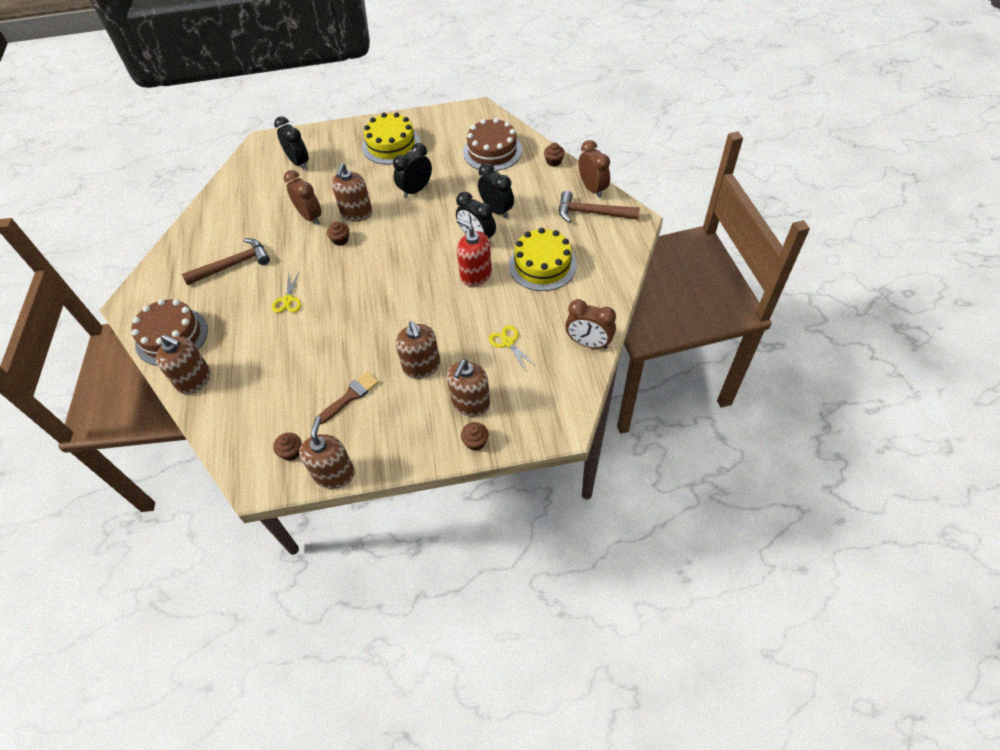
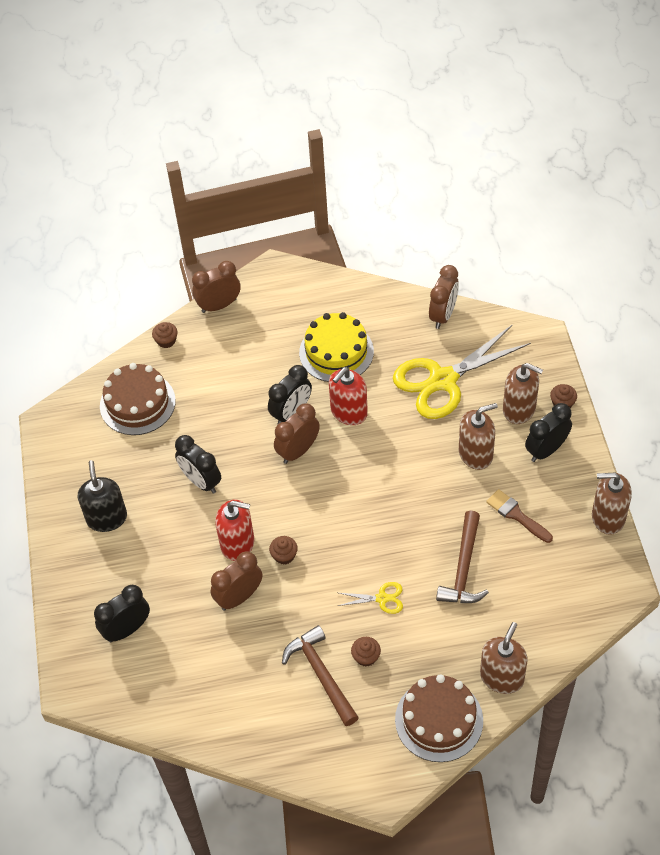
camera: 90 degrees left, 0 degrees up
(291, 452) = (587, 559): brown cupcake -> brown cupcake (366, 657)
(356, 213) = (237, 543): brown soap dispenser -> red soap dispenser
(391, 145) = (107, 518): yellow cake -> black soap dispenser
(438, 244) = (298, 451): none -> brown clock
(496, 210) = (246, 396): black clock -> black clock (546, 450)
(508, 342) = (443, 380): yellow scissors -> yellow scissors, size x2.36
(592, 213) = (259, 307): brown hammer -> brown hammer (464, 568)

